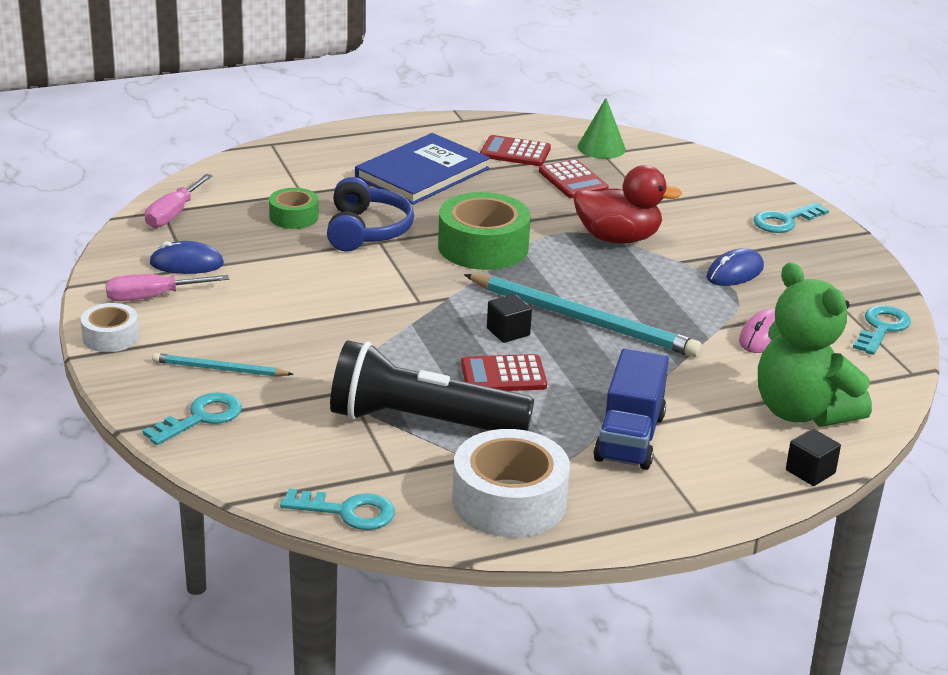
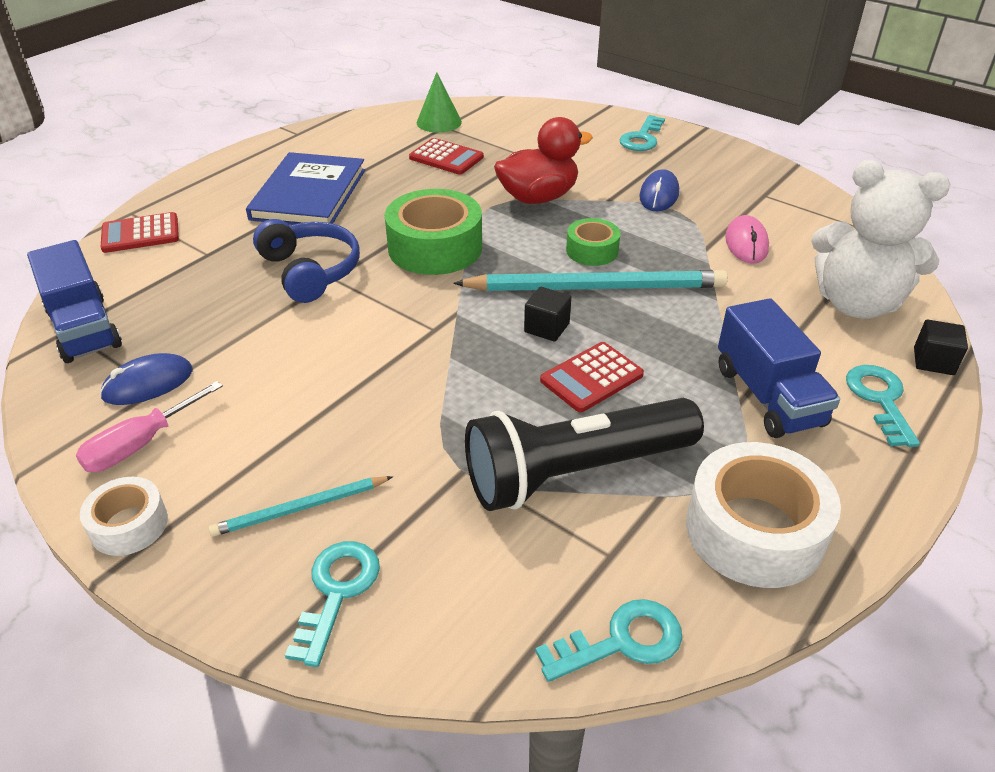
camera: 30 degrees left, 10 degrees up
(173, 214) = (84, 328): pink screwdriver -> blue truck
(294, 217) = (222, 283): green tape -> green tape (592, 251)
(515, 152) = (372, 148): red calculator -> red calculator (140, 234)
(802, 411) = (856, 303): green teddy bear -> white teddy bear
(881, 328) = (813, 203): turquoise key -> turquoise key (879, 399)

